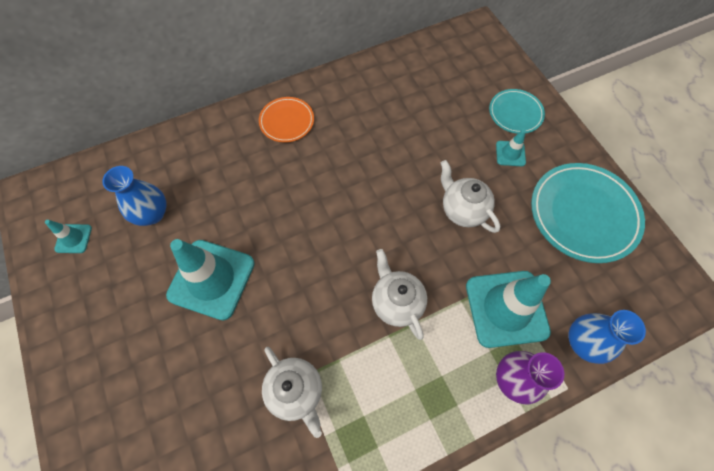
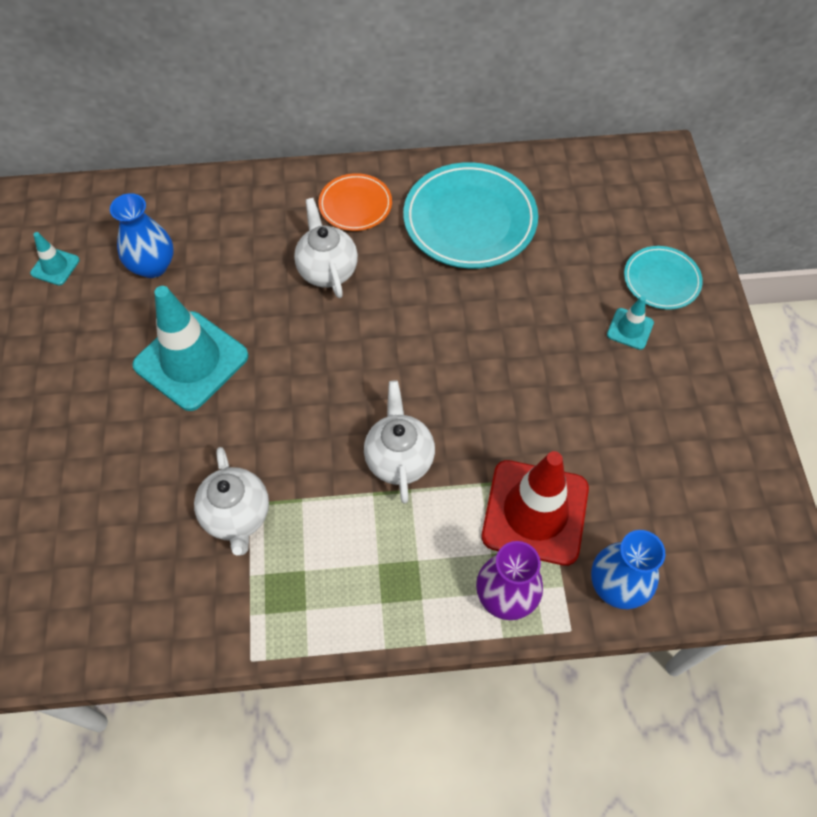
camera: 20 degrees right, 5 degrees down
(462, 210) = (532, 378): white teapot -> white teapot (327, 270)
(506, 308) = (535, 512): turquoise traffic cone -> red traffic cone
(583, 214) = (694, 434): turquoise plate -> turquoise plate (470, 220)

